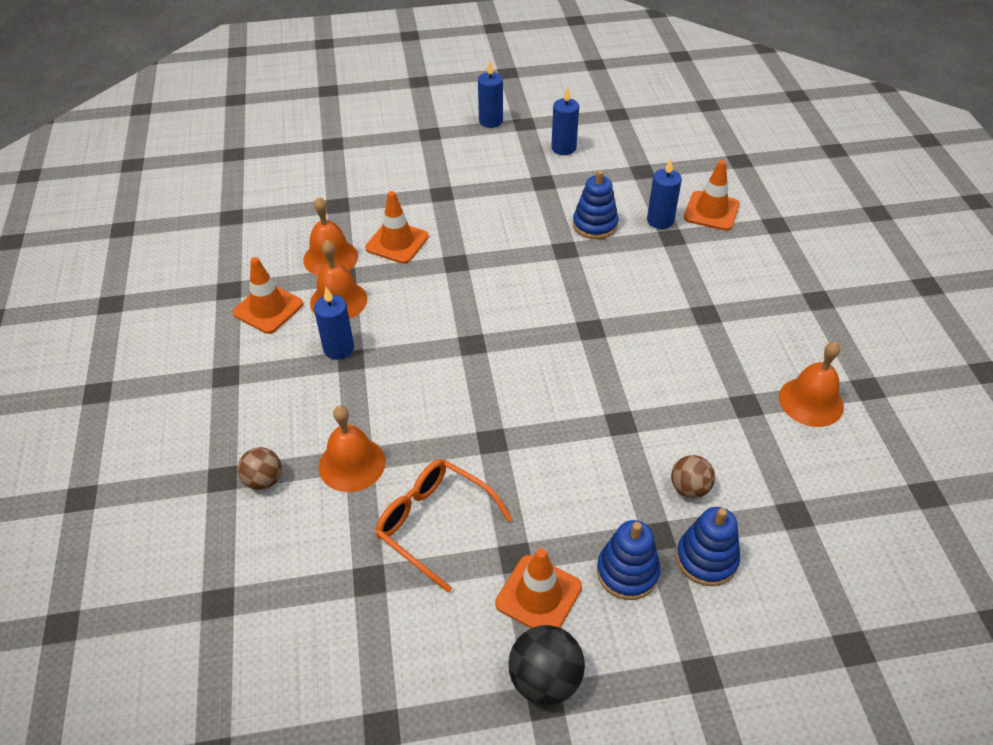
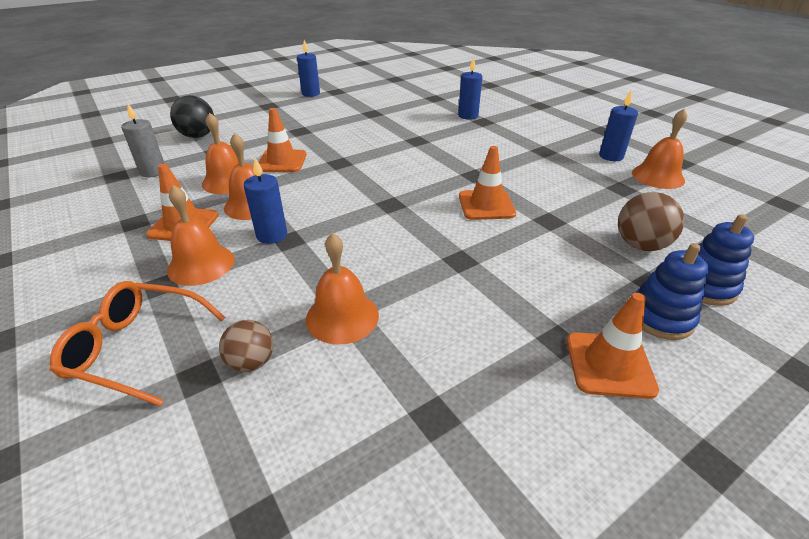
camera: 25 degrees left, 10 degrees down
(265, 364) = (201, 264): none -> orange bell
(267, 221) = (153, 172): none -> grey candle
(435, 524) = (463, 340): orange glasses -> orange glasses (138, 348)
(545, 679) = (691, 442): black ball -> black ball (198, 136)
(563, 148) = (372, 97): blue candle -> blue candle (611, 156)
(595, 225) = (426, 125): blue stacking toy -> none
(689, 488) = (640, 245): brown ball -> brown ball, size x1.51
(711, 211) = (495, 106): orange traffic cone -> orange traffic cone (486, 205)

